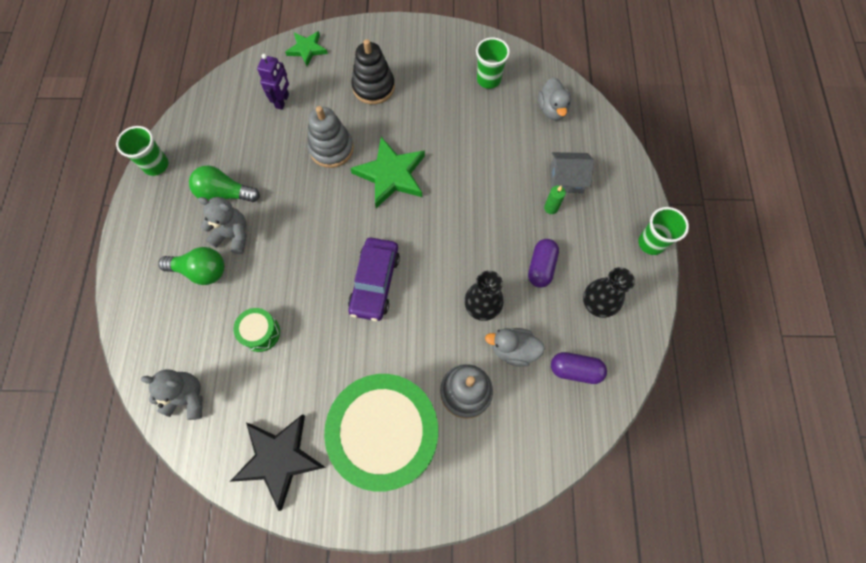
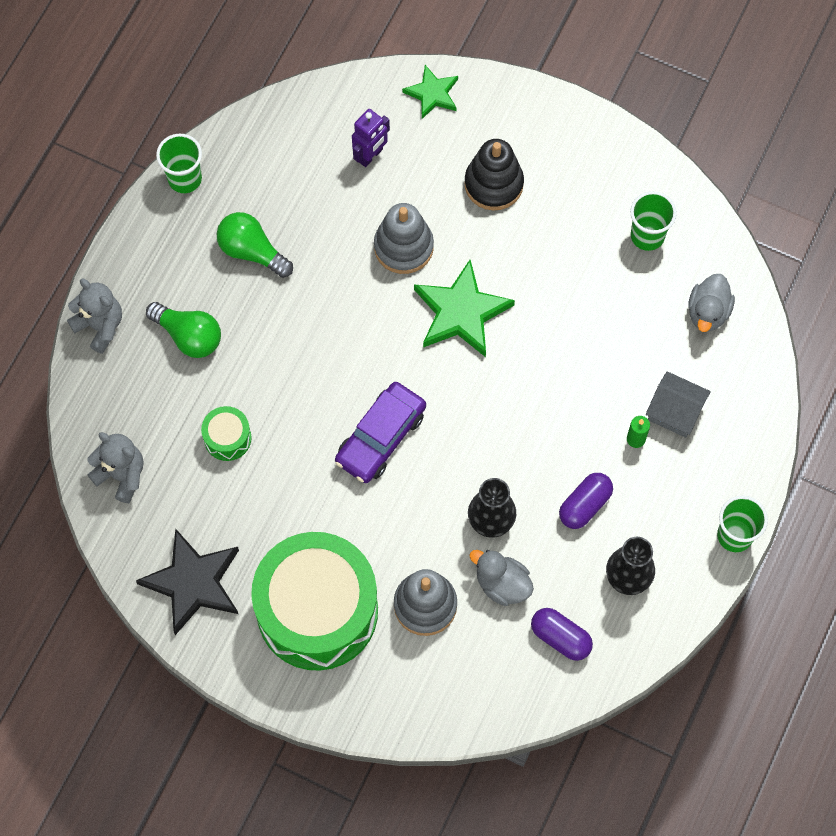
camera: 25 degrees right, 0 degrees up
(233, 235) = (241, 308): grey teddy bear -> grey teddy bear (100, 326)

